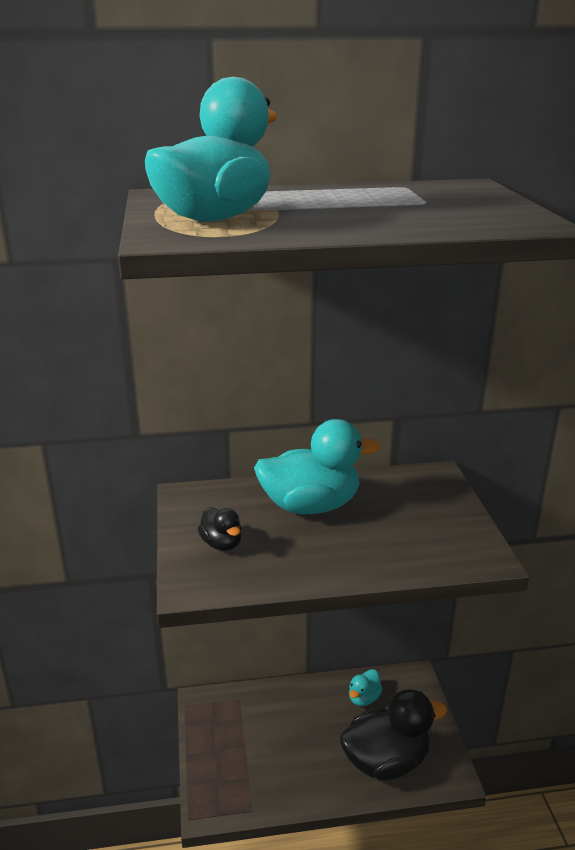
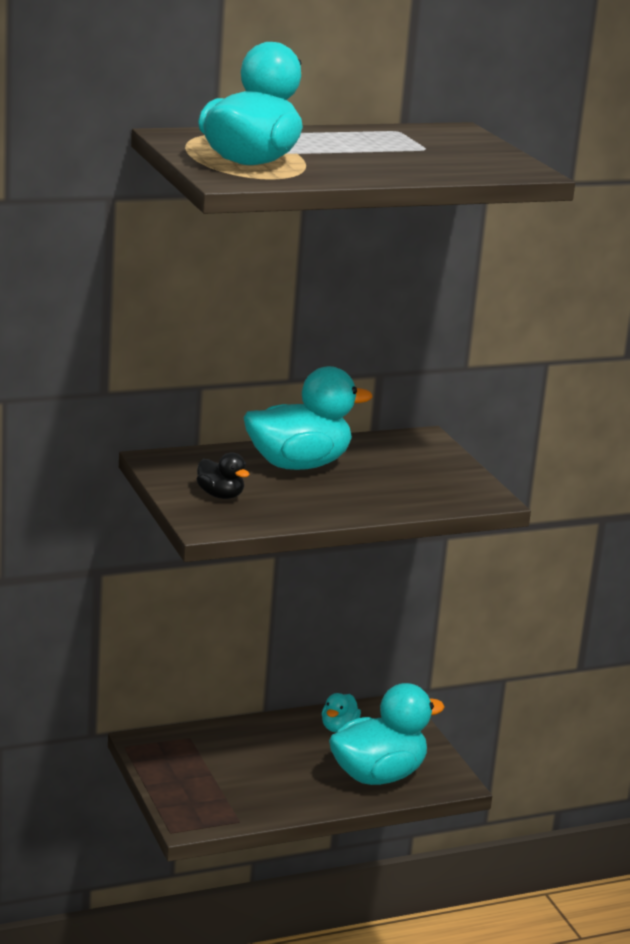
camera: 15 degrees left, 5 degrees down
(386, 761) = (378, 775): black duck -> turquoise duck

